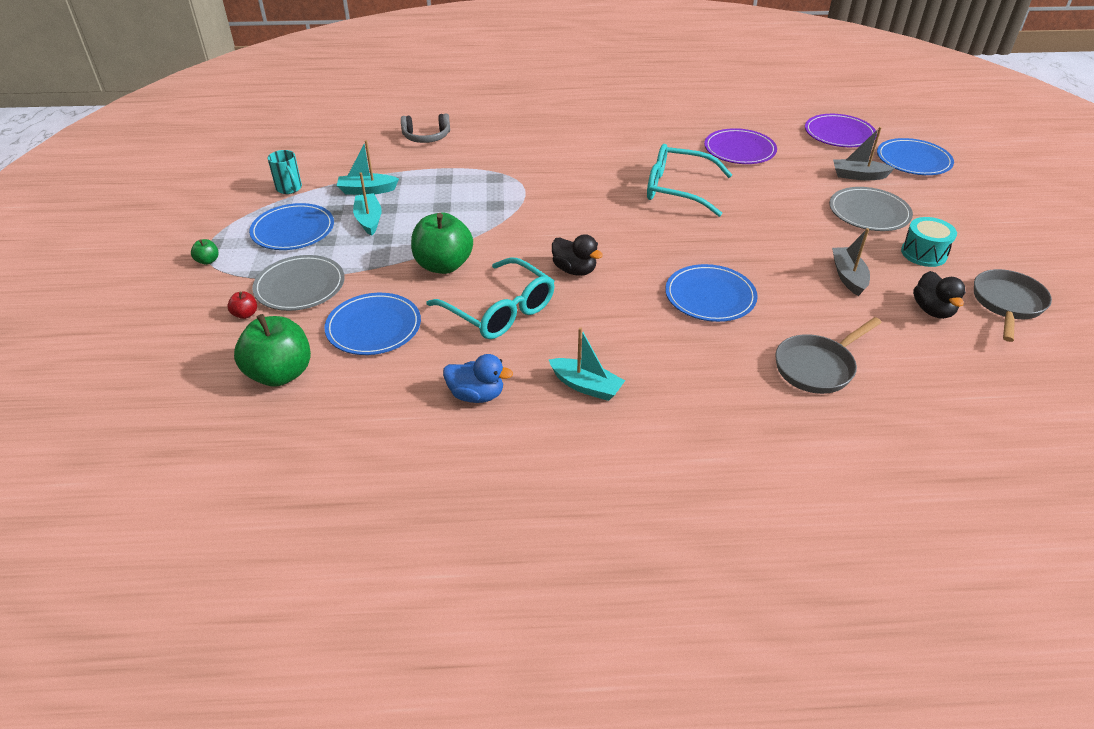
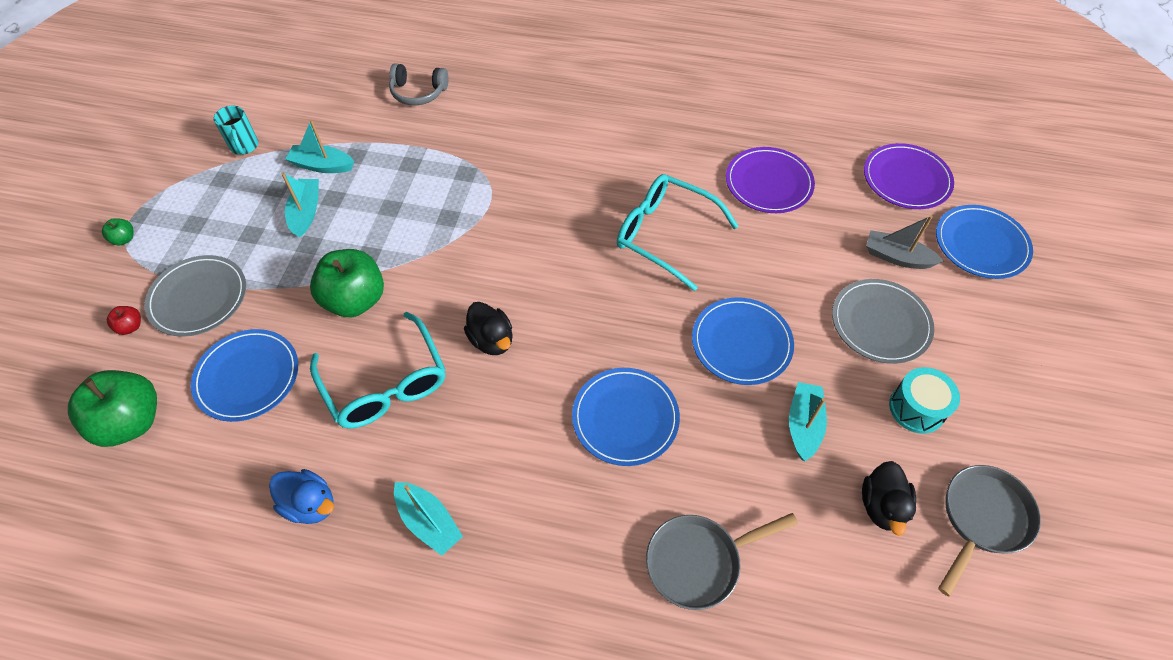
camera: 15 degrees right, 15 degrees up
(293, 230) = (224, 211): blue plate -> blue plate (741, 343)
(848, 276) = (803, 425): grey boat -> turquoise boat

